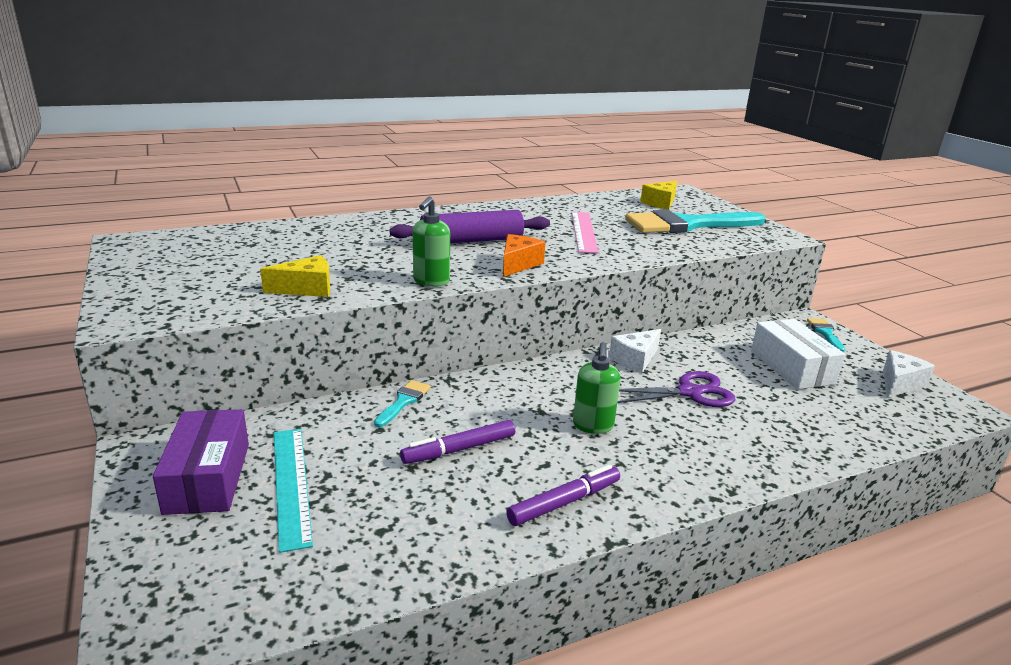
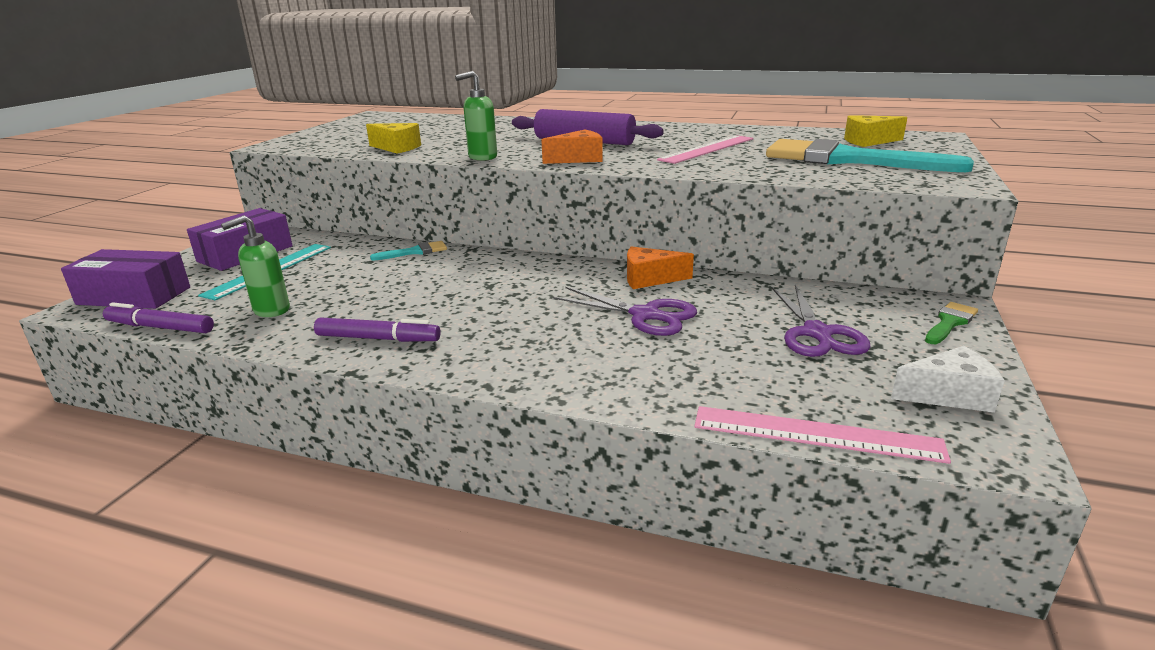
camera: 45 degrees right, 0 degrees up
(185, 595) = (134, 296): none -> purple box
(459, 449) = (386, 287): purple marker -> purple marker (160, 327)
(593, 426) = (505, 307): green soap dispenser -> green soap dispenser (271, 310)
(635, 359) = (649, 279): white cheese -> orange cheese
(792, 367) = (817, 334): white box -> purple scissors
(825, 333) = (950, 322): turquoise brush -> green brush
(902, 437) = (816, 434): none -> pink ruler

